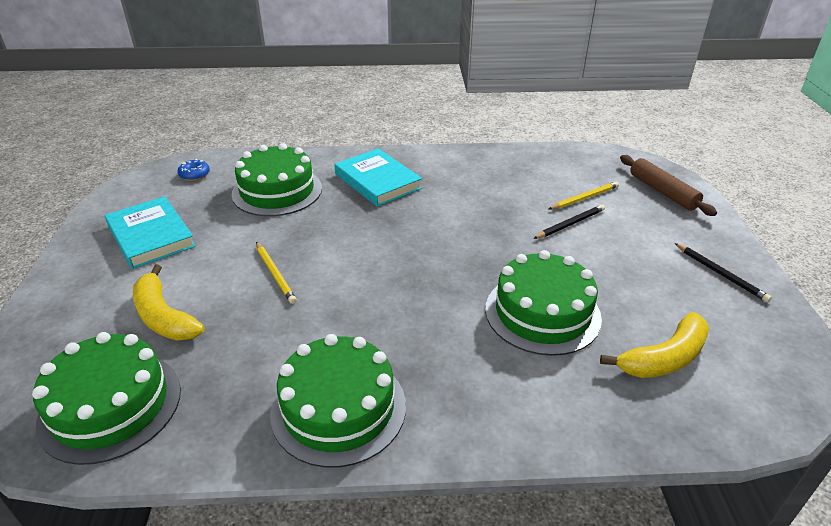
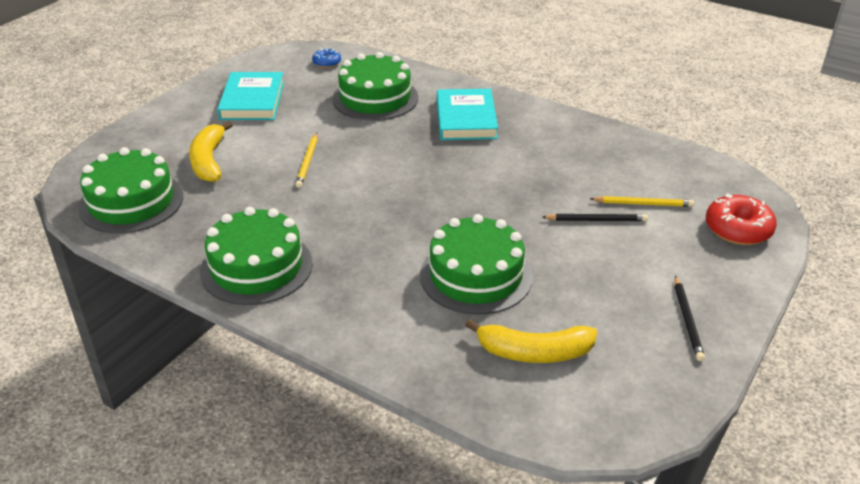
camera: 35 degrees right, 0 degrees up
(662, 191) = (738, 229): brown rolling pin -> red donut

